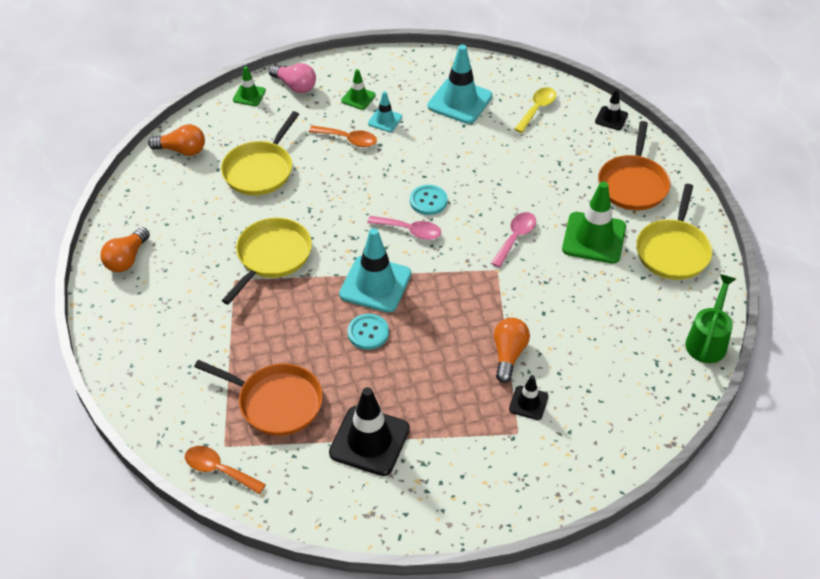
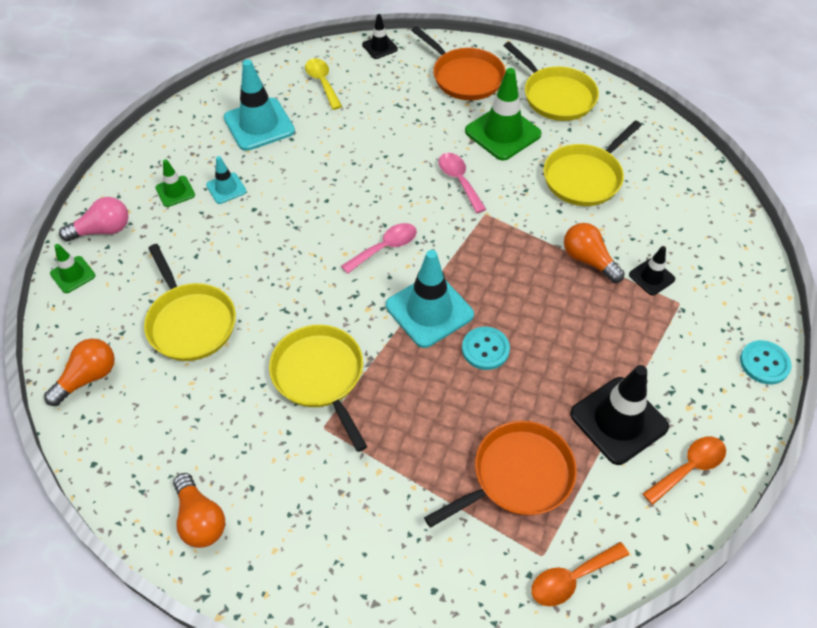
camera: 55 degrees left, 5 degrees up
(348, 139) = (222, 229): orange spoon -> orange spoon (689, 467)
(428, 201) = (360, 214): turquoise button -> turquoise button (764, 363)
(596, 312) = (585, 177): none -> yellow pan
(707, 341) = (663, 131): green watering can -> none

